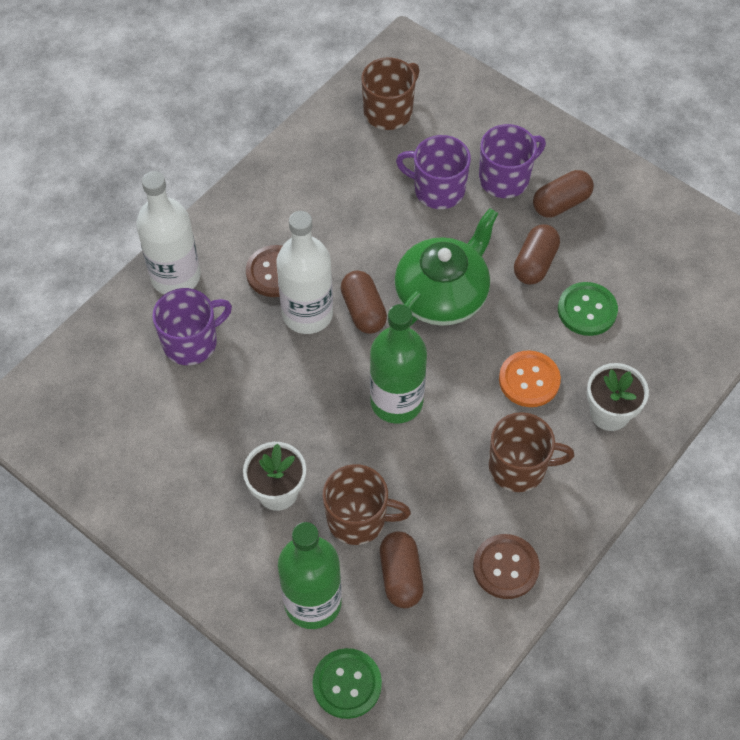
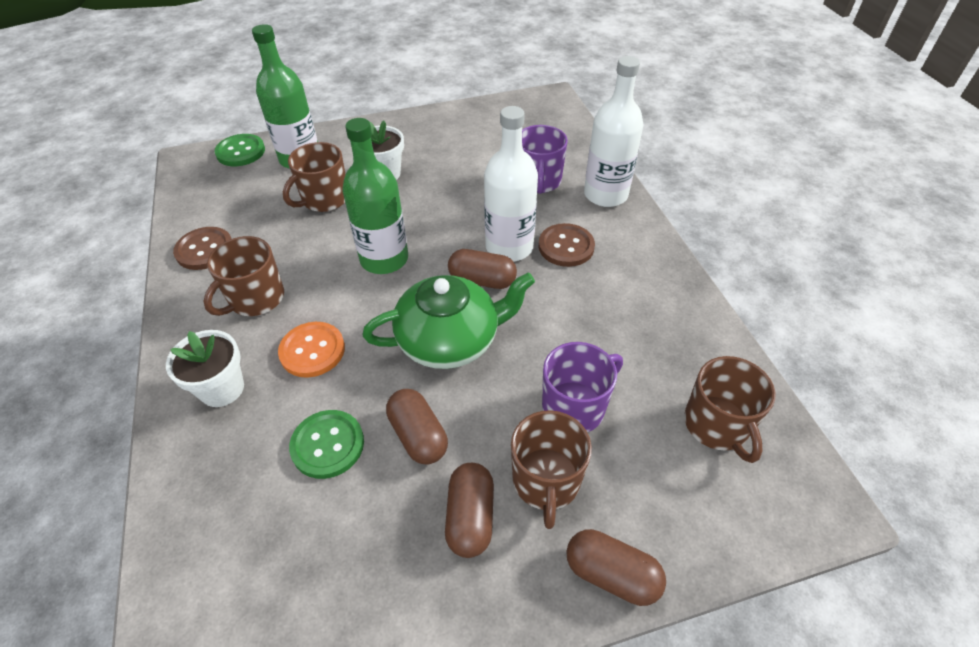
camera: 125 degrees right, 10 degrees down
(401, 576) = (266, 200): brown capsule -> brown capsule (611, 574)
(442, 295) = (450, 340): green teapot -> green teapot turned 90 degrees counterclockwise
(505, 178) = (546, 481): purple mug -> brown mug

